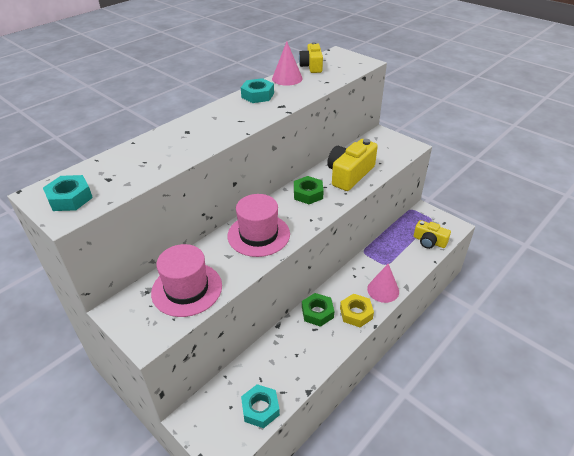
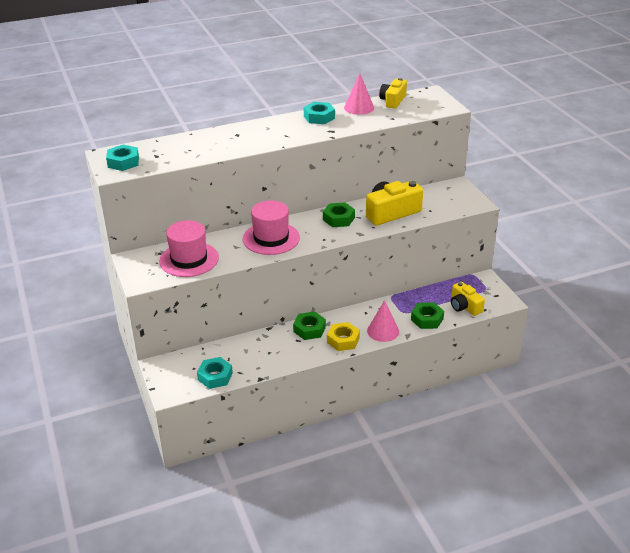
camera: 25 degrees right, 5 degrees down
(410, 264) = (427, 319): none -> green nut

